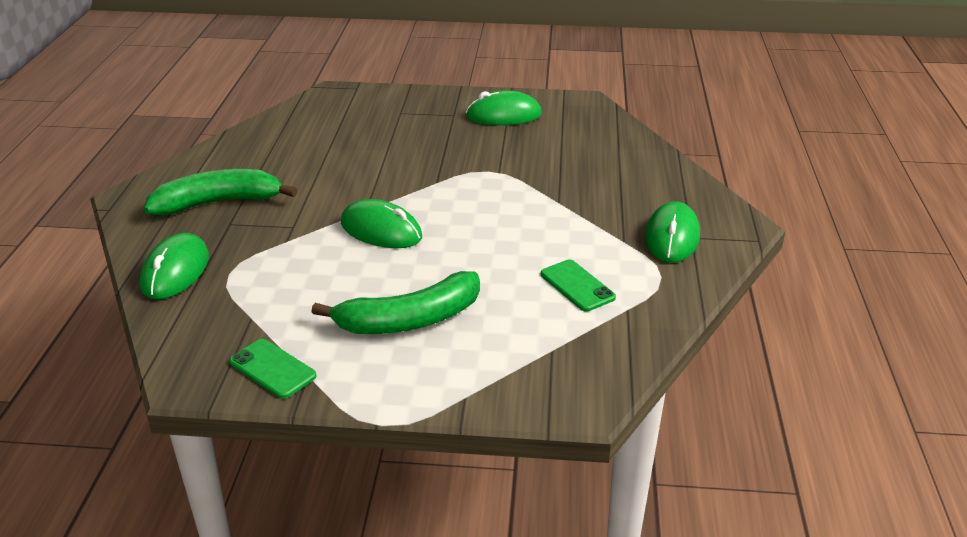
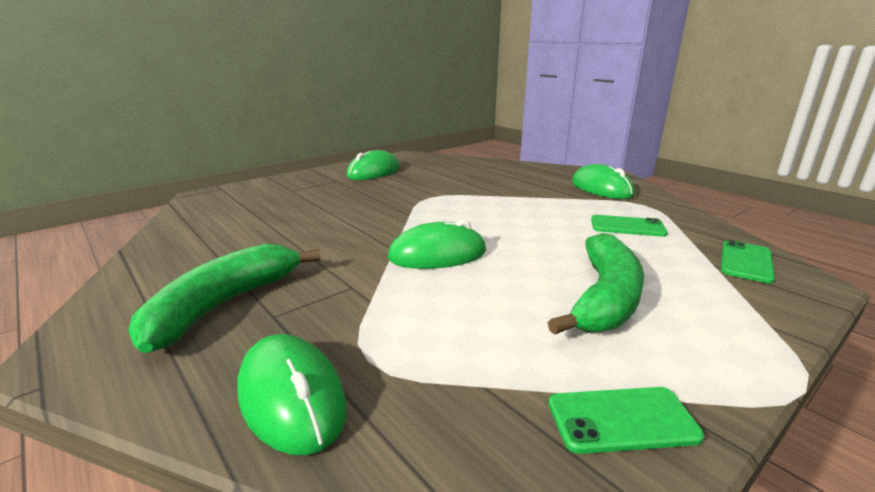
camera: 45 degrees left, 10 degrees down
(583, 365) = (746, 262): none -> green phone

